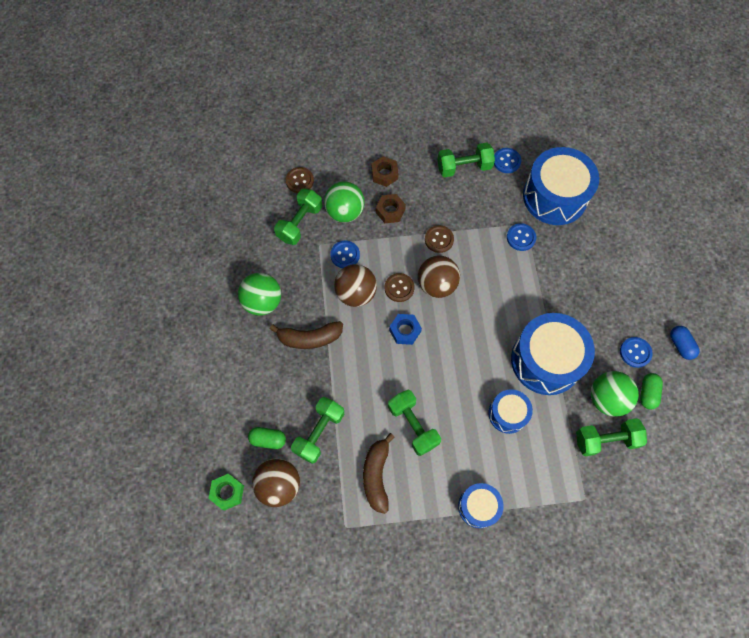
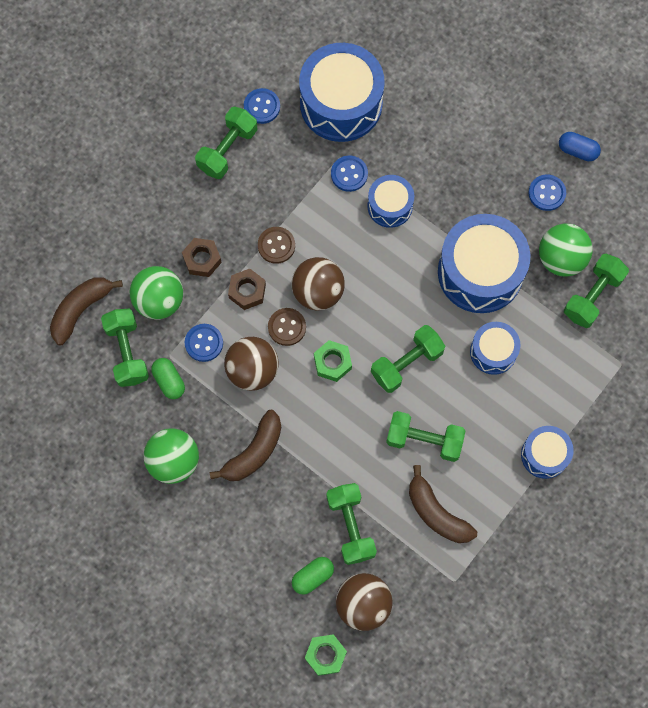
camera: 45 degrees left, 5 degrees up
(299, 181) = (81, 310): brown button -> brown banana
(384, 174) = (158, 226): brown nut -> brown nut (247, 291)
(405, 331) = (332, 362): blue nut -> green nut
(447, 371) = (406, 363): none -> green dumbbell
(527, 275) = (390, 206): none -> blue drum
(647, 393) = (589, 221): green capsule -> green capsule (169, 381)

